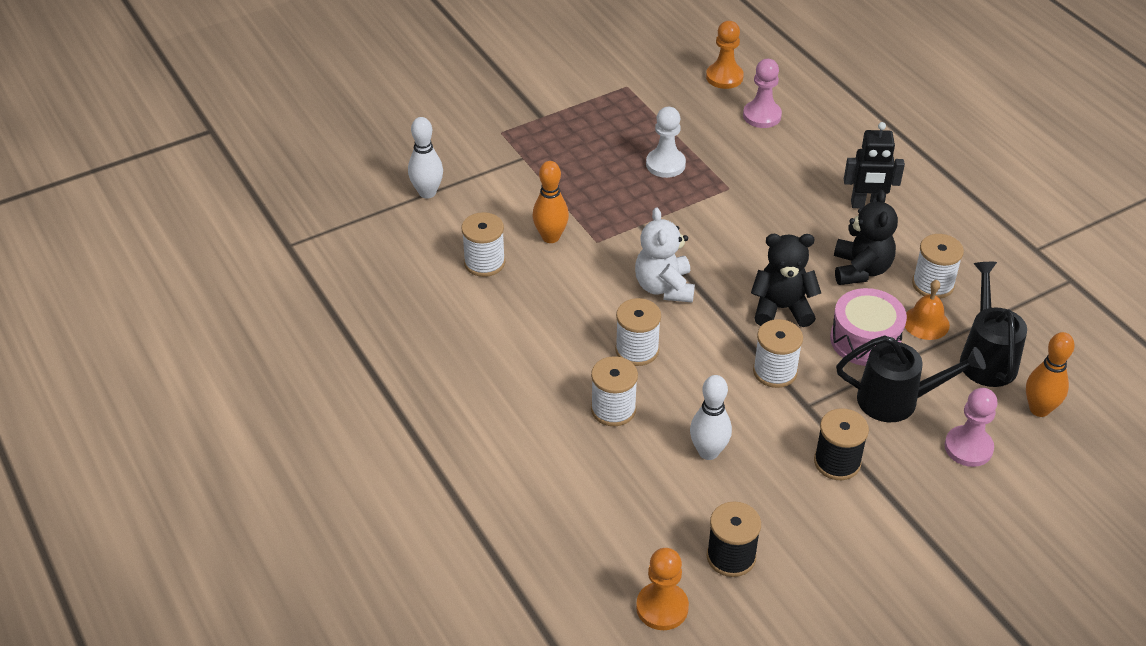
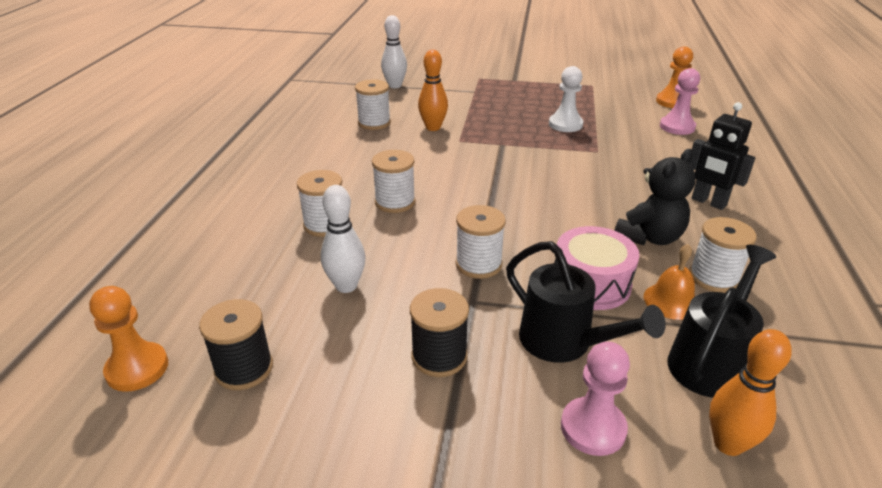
camera: 40 degrees right, 10 degrees down
(664, 287) = (468, 179): white teddy bear -> none
(781, 308) = (542, 230): black teddy bear -> none

